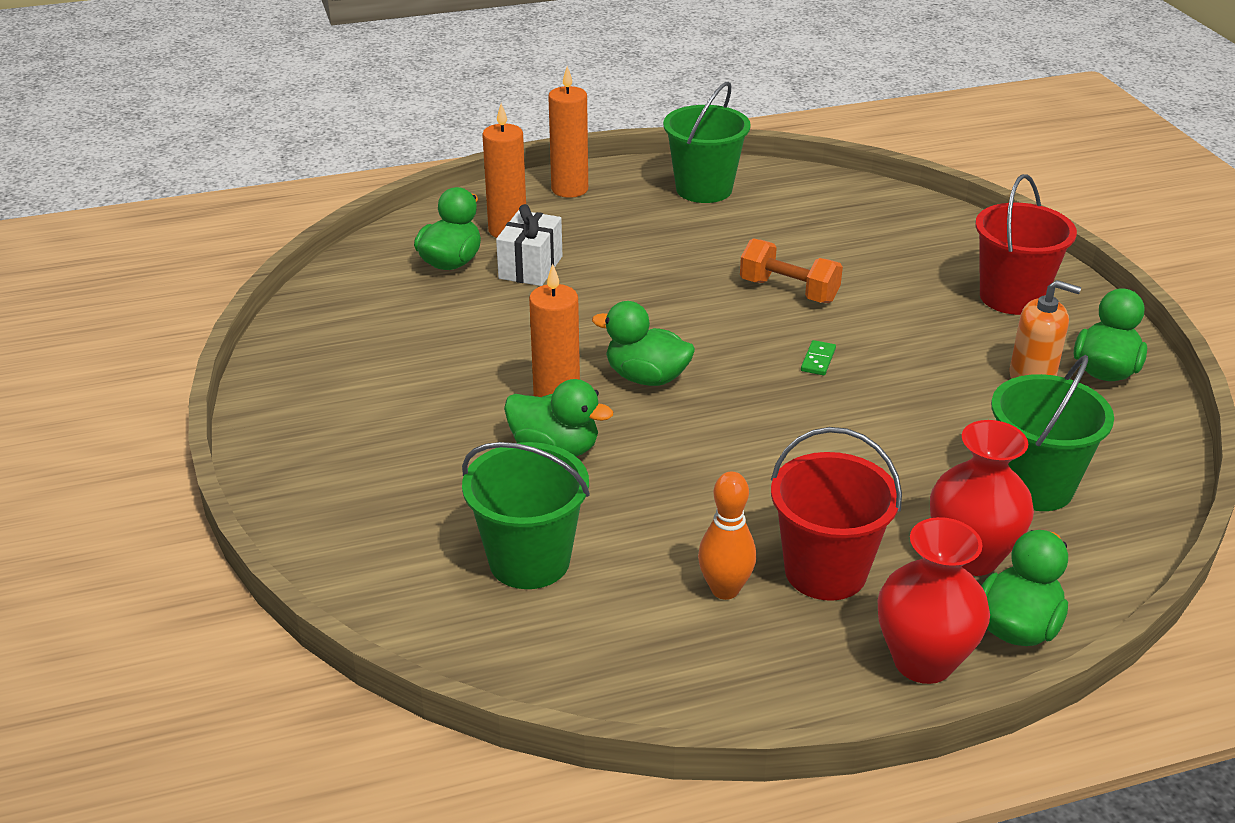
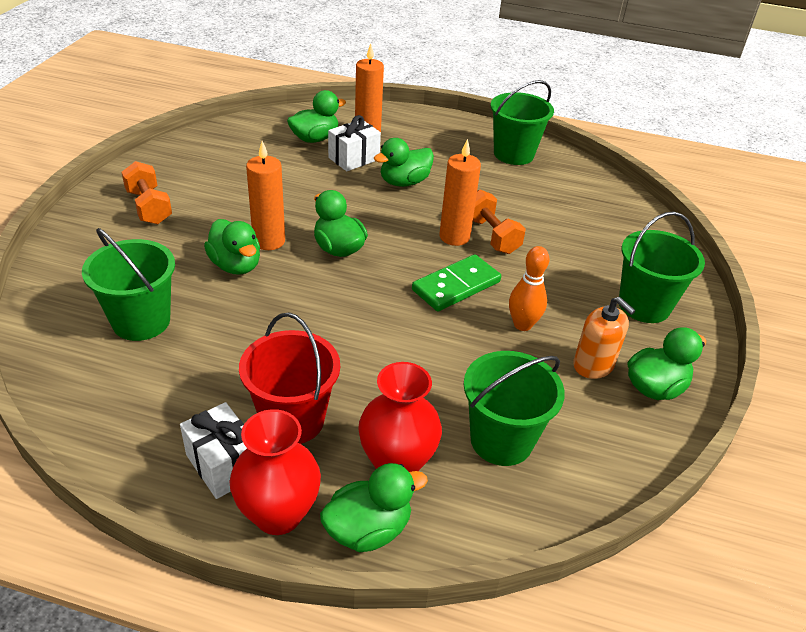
camera: 30 degrees right, 5 degrees up
(353, 432) = (149, 207): none -> orange dumbbell
(569, 189) = (431, 124): orange candle -> orange candle (454, 237)
(624, 271) = (404, 182): none -> green duck
(725, 589) = (220, 397): orange bowling pin -> orange bowling pin (522, 325)
(814, 649) = (223, 465): none -> white gift
(818, 360) = (456, 286): green domino -> green domino, size x2.23
(1011, 297) = (644, 305): red bucket -> green bucket

